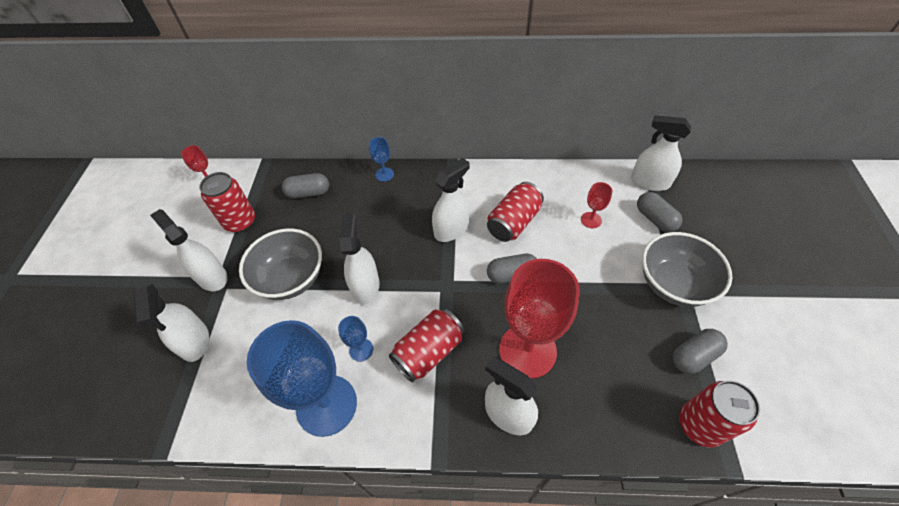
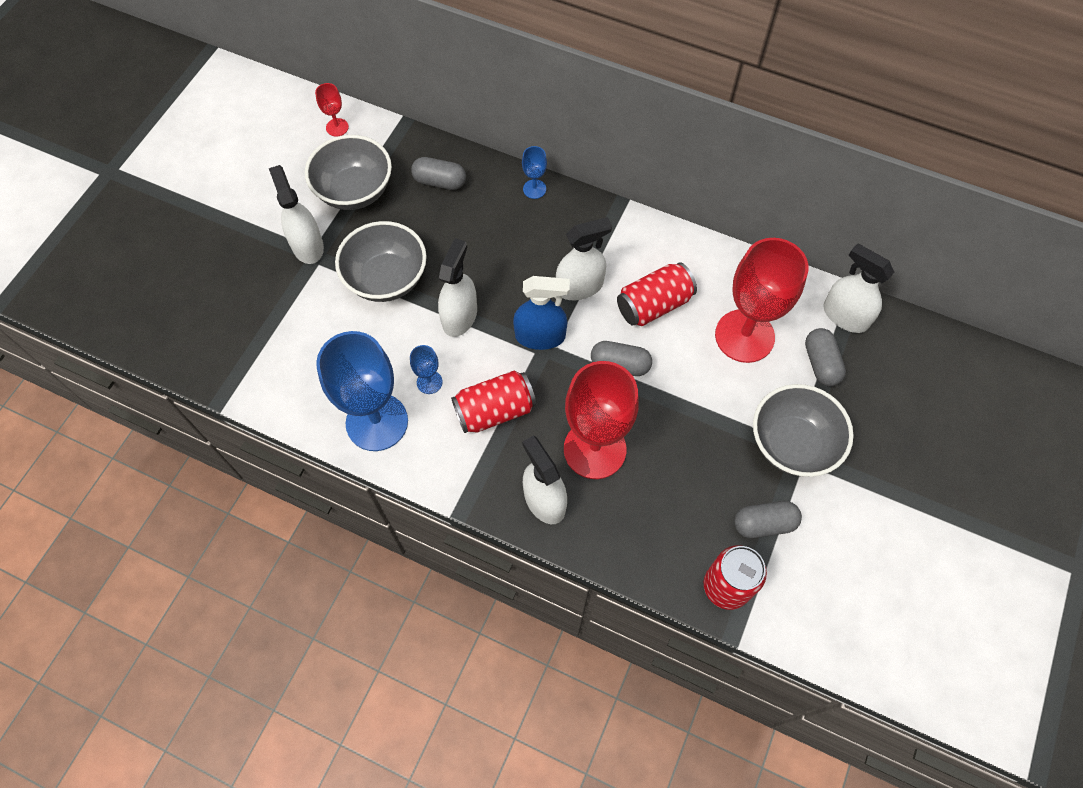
camera: 20 degrees right, 10 degrees up
(194, 341) = (272, 310): white spray bottle -> none
(240, 222) = (355, 191): red can -> grey bowl
(438, 277) = (540, 336): none -> blue spray bottle
(591, 220) = (744, 336): red goblet -> red goblet, size x2.34

